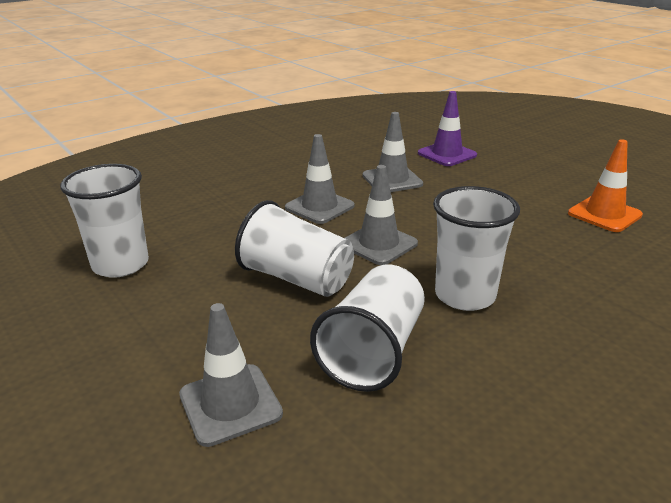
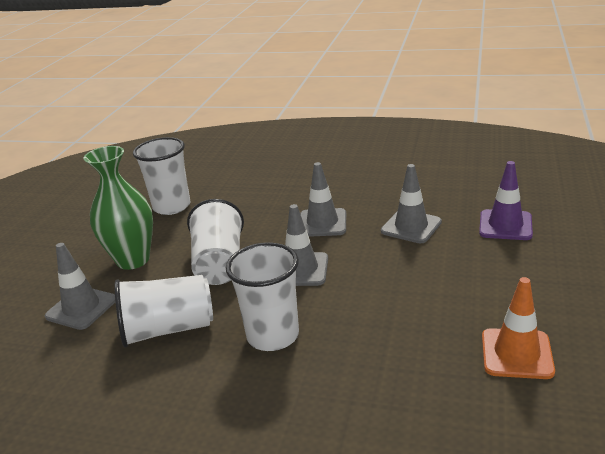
camera: 55 degrees right, 0 degrees up
(188, 329) = (133, 260): none -> green vase

